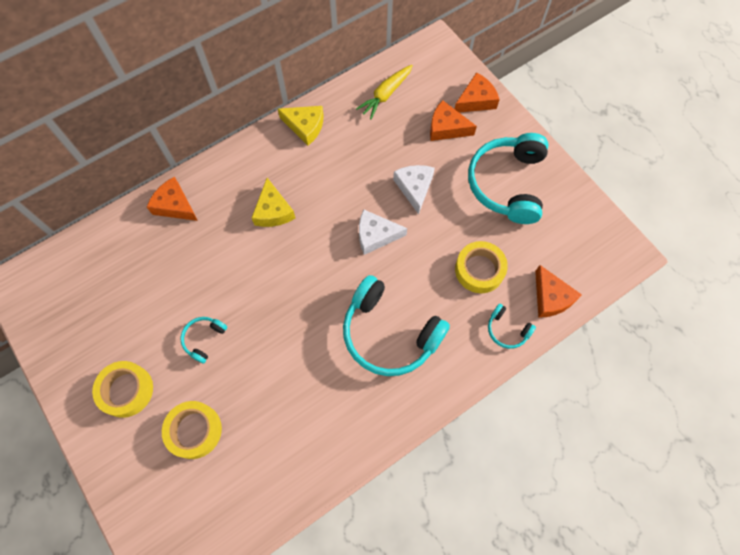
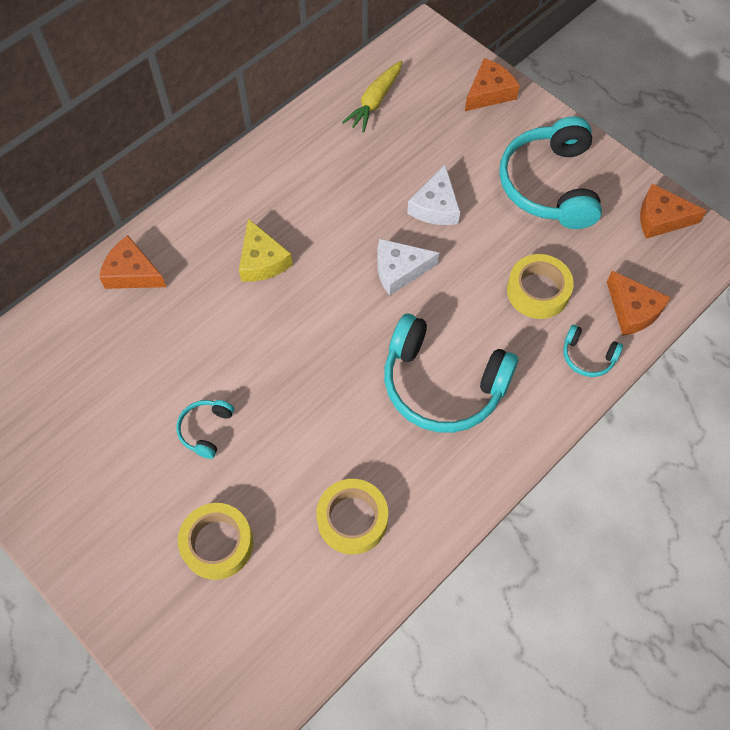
camera: 10 degrees left, 5 degrees down
(126, 390) = (117, 509): yellow tape -> yellow tape (352, 519)
(305, 126) = (281, 153): yellow cheese -> none
(414, 188) = (435, 206): white cheese -> white cheese turned 150 degrees counterclockwise
(446, 128) = (459, 130): orange cheese -> orange cheese (661, 218)

